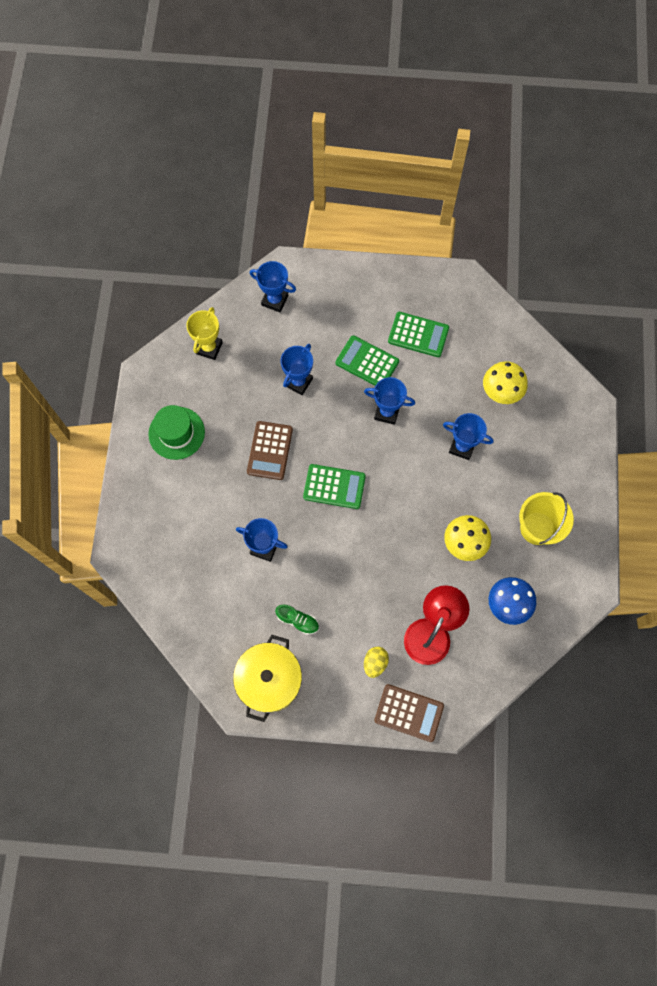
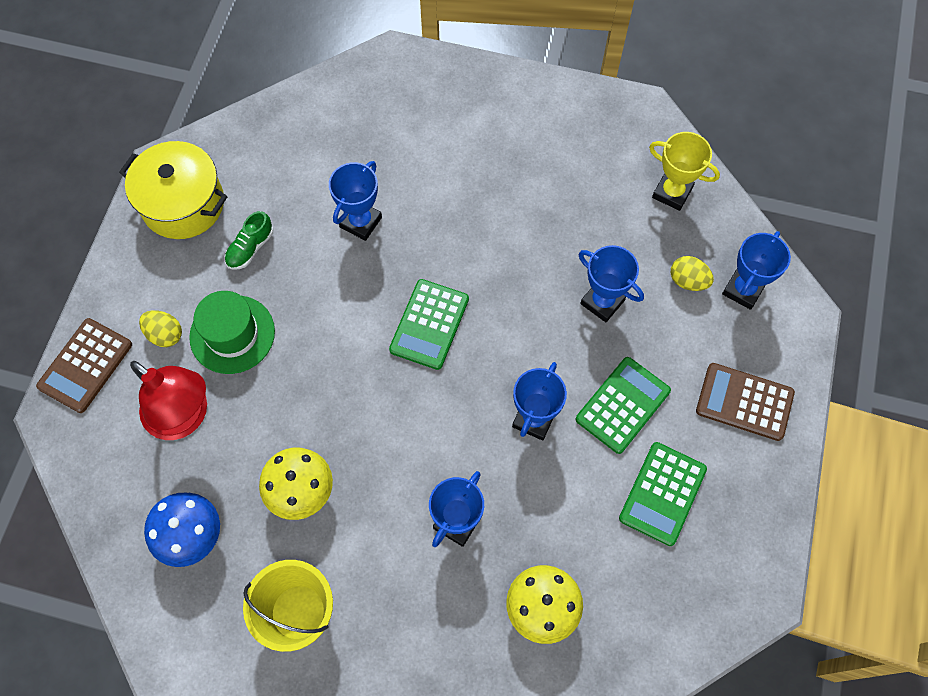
camera: 100 degrees right, 5 degrees down
(176, 433) = (546, 138): green hat -> green hat (232, 334)
(270, 450) = (500, 249): brown calculator -> brown calculator (744, 402)
(274, 333) = (688, 281): none -> yellow egg

